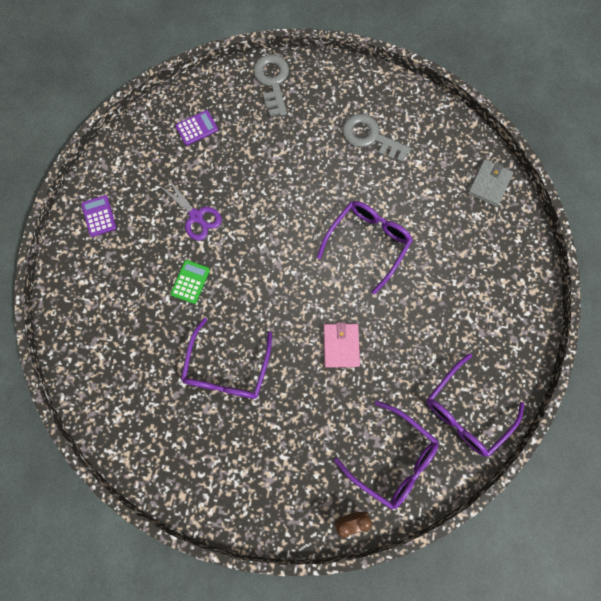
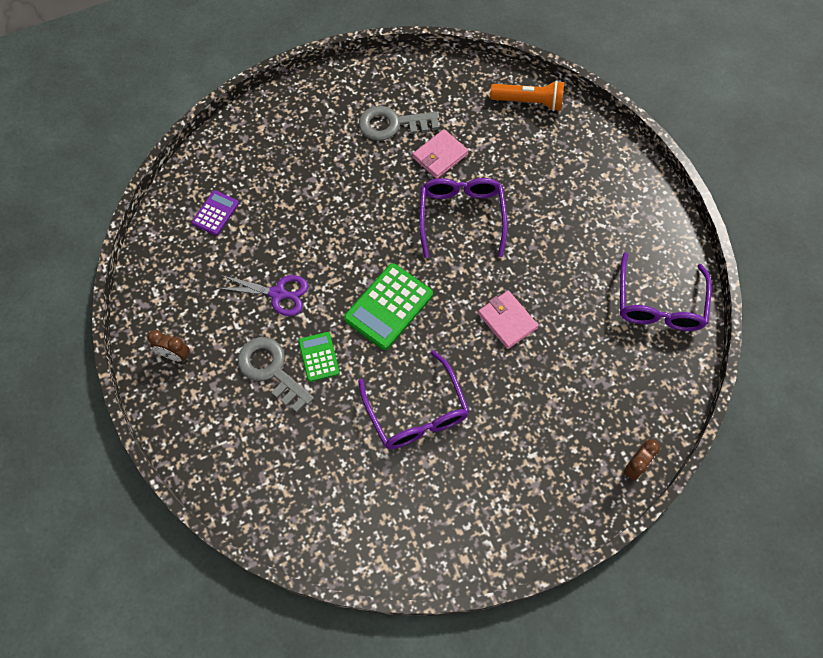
camera: 35 degrees left, 10 degrees down
(99, 216) = (175, 355): purple calculator -> brown clock
(264, 277) = (388, 306): none -> green calculator
(272, 81) = (260, 128): grey key -> grey key (271, 370)
(387, 185) = (440, 156): none -> pink wallet
(393, 459) = (630, 387): purple glasses -> none
(489, 184) = (529, 102): grey wallet -> orange flashlight

